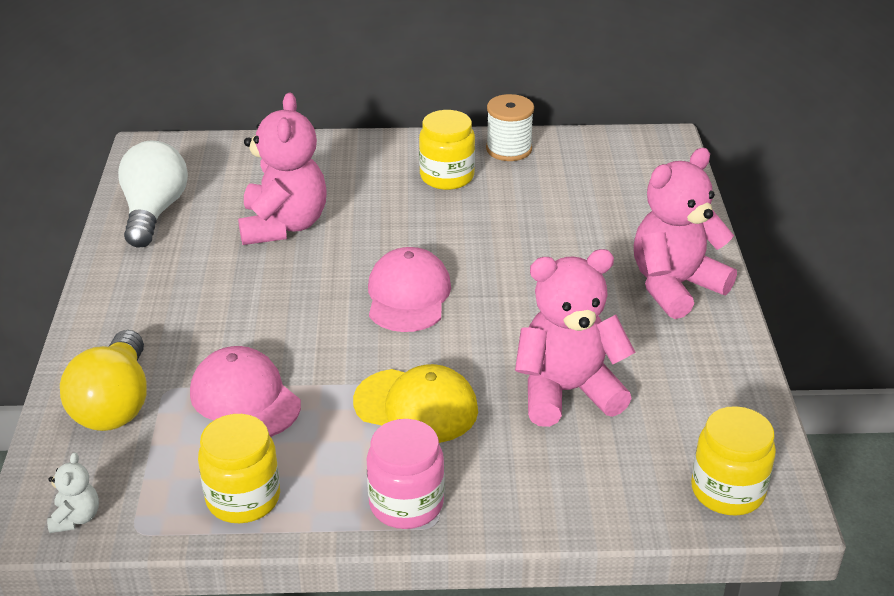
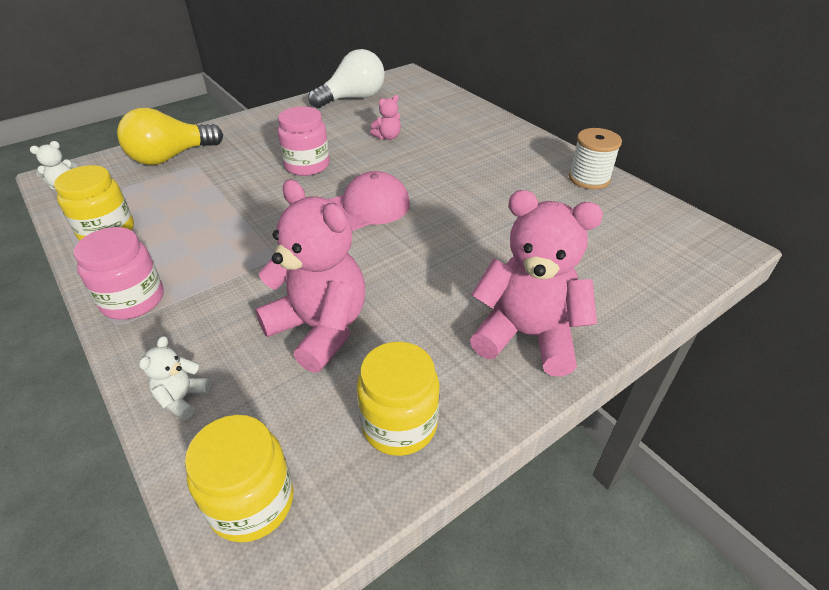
camera: 55 degrees right, 5 degrees up
(245, 398) = (205, 193): pink cap -> none
(275, 303) = (307, 165): none -> pink jar
(283, 225) = (387, 137): pink teddy bear -> pink teddy bear, size x0.43
(416, 406) = (245, 261): yellow cap -> none
(447, 177) = (518, 168): yellow jar -> yellow jar (399, 424)
(585, 501) = (182, 398): none -> white teddy bear

